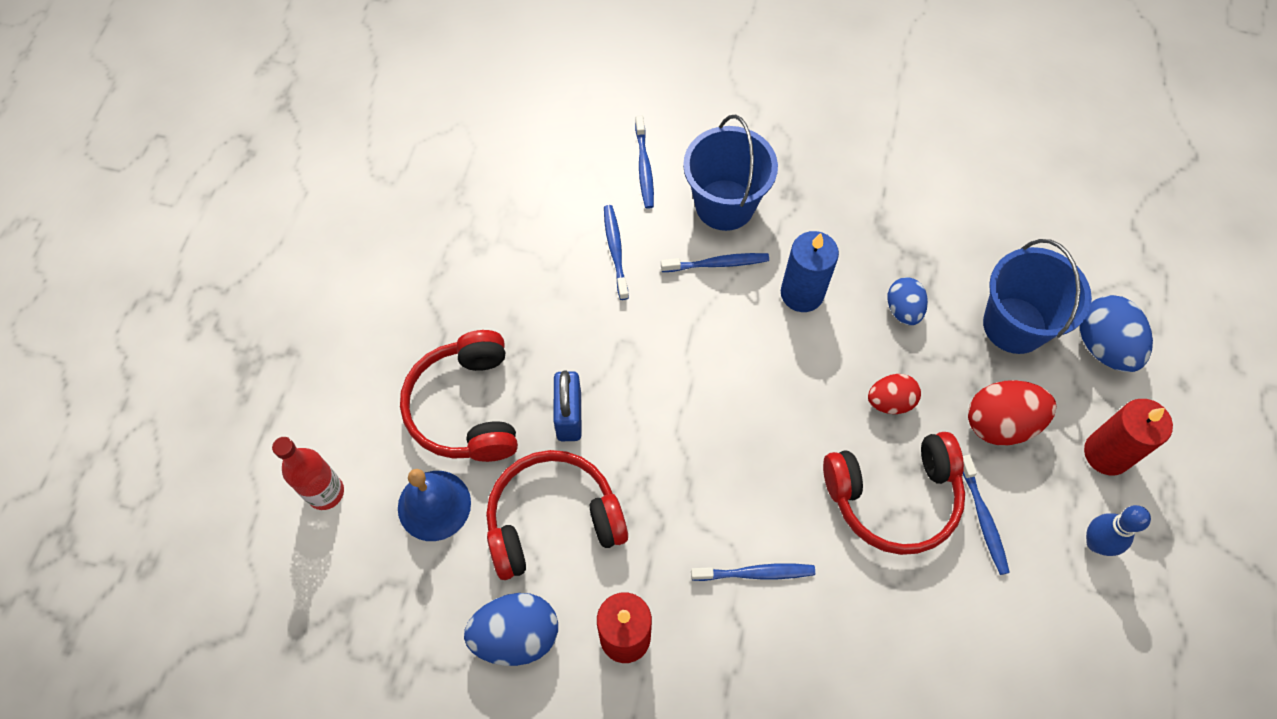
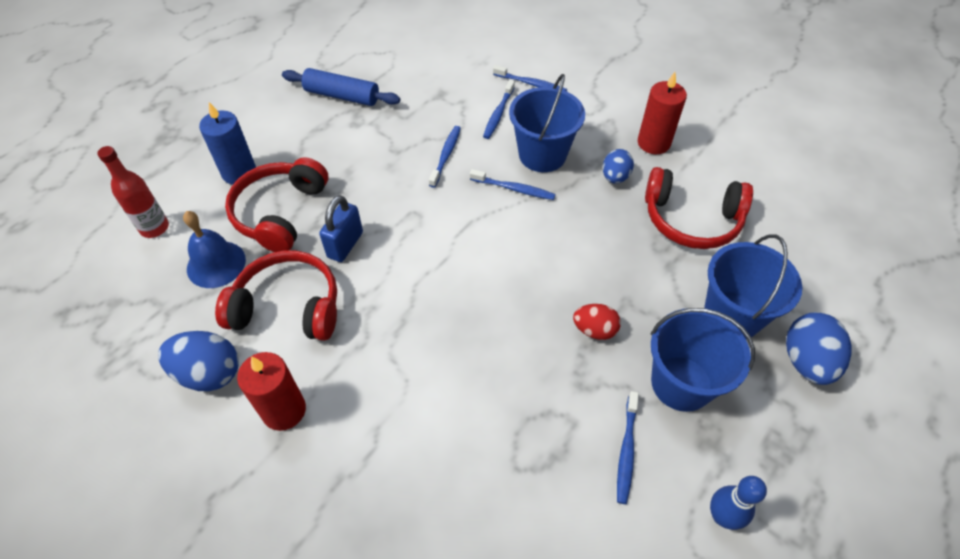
camera: 25 degrees right, 10 degrees down
(438, 215) = (342, 96): none -> blue rolling pin
(755, 573) = (412, 409): blue toothbrush -> blue toothbrush (531, 84)
(802, 293) = (567, 230): blue candle -> blue candle (239, 172)
(893, 497) = (558, 401): red headphones -> red headphones (691, 219)
(903, 310) = (642, 270): blue egg -> blue egg (615, 177)
(1000, 423) = (681, 383): red egg -> blue bucket
(1107, 453) = (768, 446): red candle -> red candle (653, 143)

